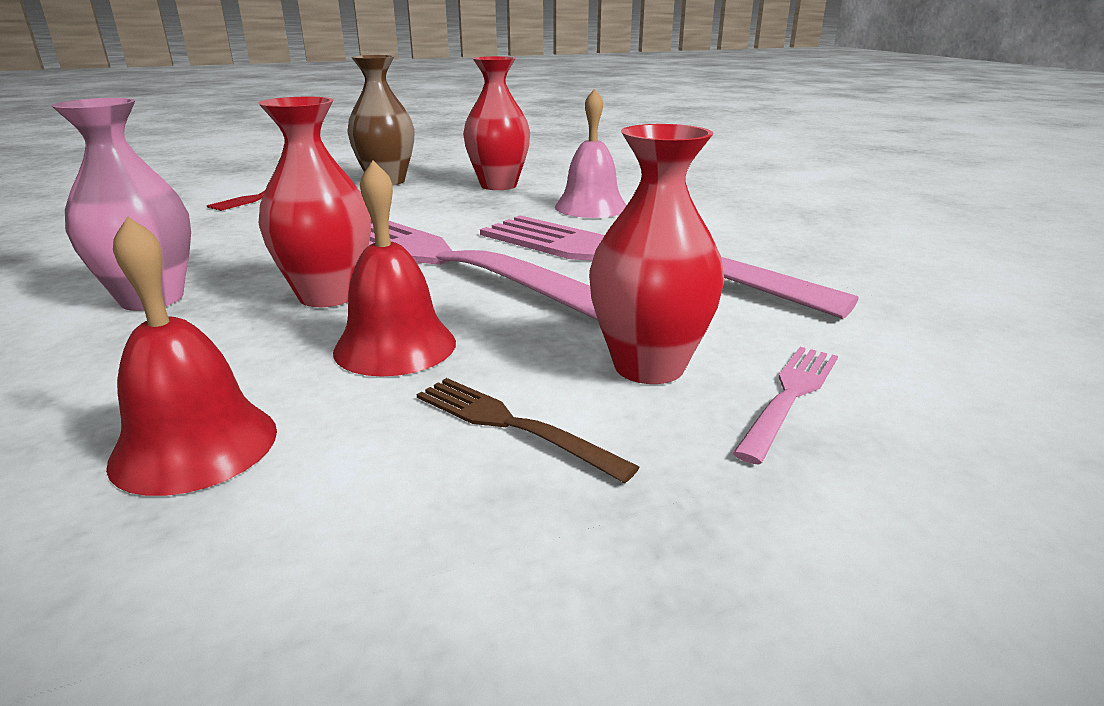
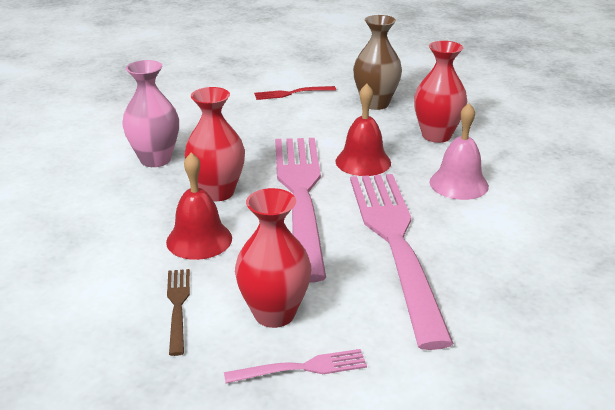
camera: 45 degrees right, 5 degrees up
(195, 445) = (82, 250): red bell -> red bell (363, 162)

